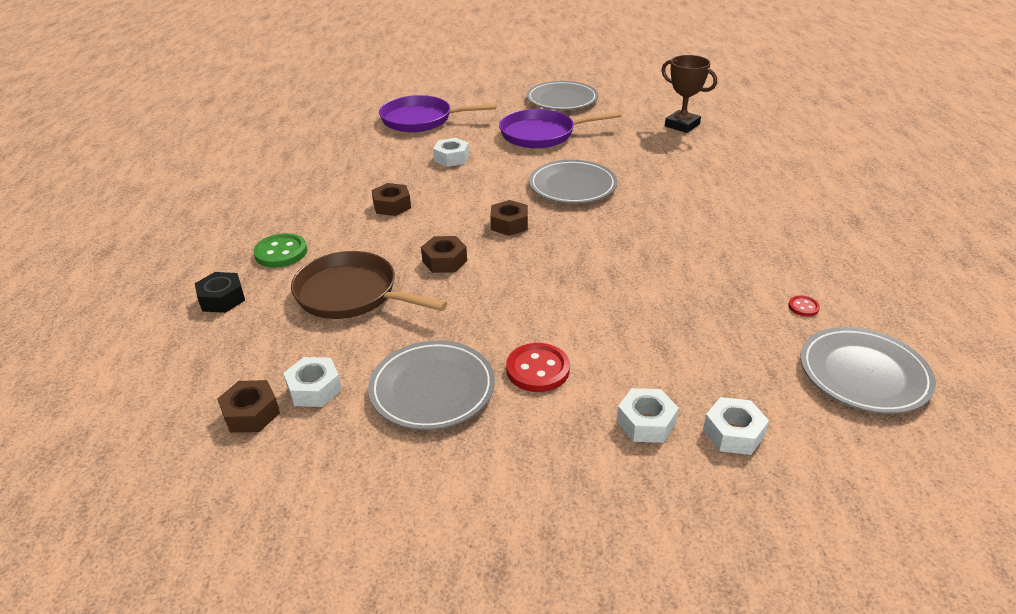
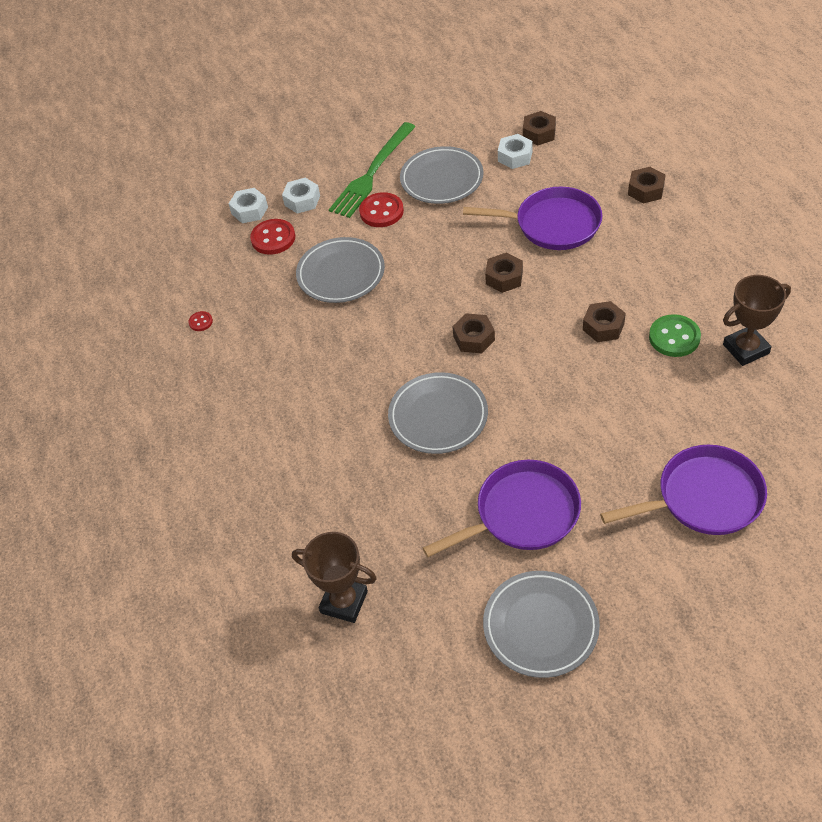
camera: 165 degrees right, 15 degrees up
(222, 299) = (645, 190): black nut -> brown nut
(281, 252) = (649, 242): green button -> green button (674, 337)
(304, 170) = (746, 349): none -> brown trophy
(351, 294) = (553, 224): brown pan -> purple pan
(451, 158) = (600, 424): white nut -> none
(523, 433) = (372, 173): none -> green fork
(700, 379) = (273, 238): none -> red button
(863, 374) = (165, 275): grey plate -> grey plate (341, 274)

